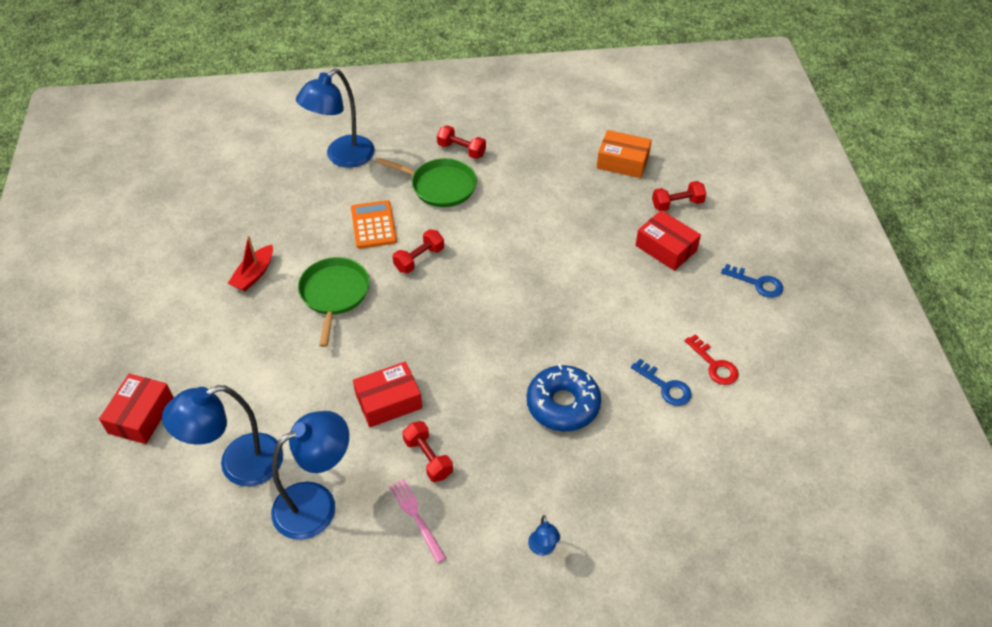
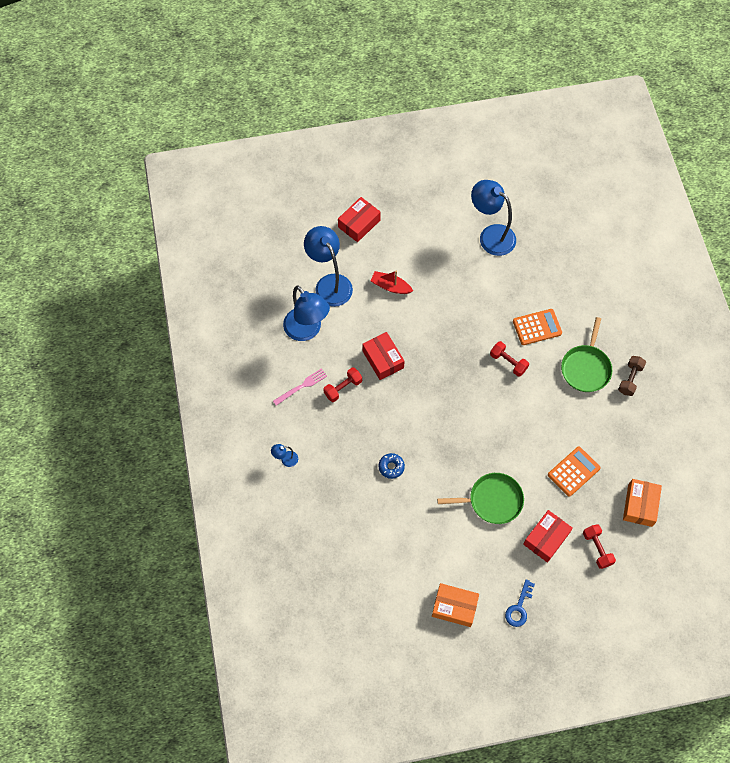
camera: 85 degrees right, 15 degrees up
(141, 415) = (359, 224): red box -> red box turned 60 degrees counterclockwise
(254, 274) = (478, 260): red boat -> red boat (390, 286)
(334, 294) = (468, 312): green pan -> green pan (492, 500)
(342, 157) = (605, 294): blue lamp -> blue lamp (491, 235)
(461, 150) = (630, 379): red dumbbell -> brown dumbbell
(563, 404) = (391, 467): blue donut -> blue donut, size x0.52
(578, 213) = (573, 471): none -> orange calculator
(665, 387) = (413, 535): blue key -> none
(714, 365) = (435, 570): red key -> none
(763, 349) = (454, 607): none -> orange box

